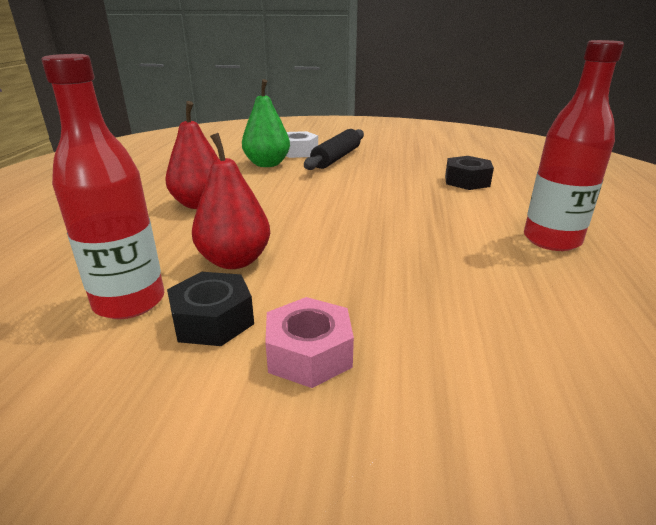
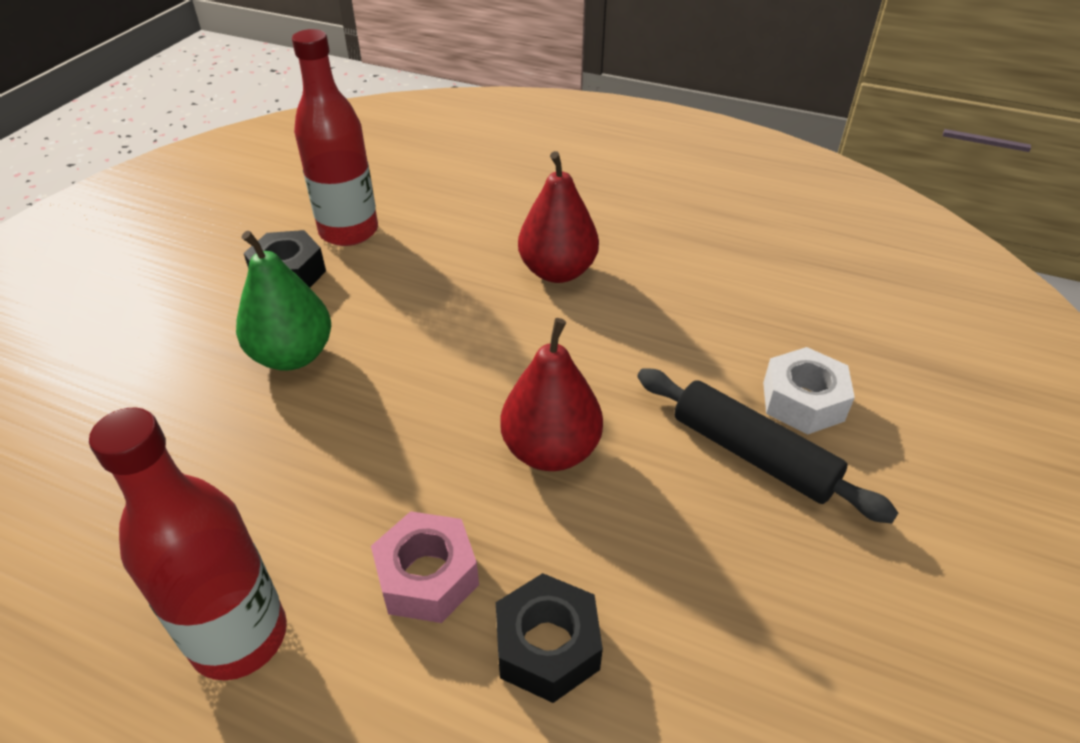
camera: 105 degrees right, 15 degrees up
(235, 261) = (385, 291): red pear -> red pear (551, 451)
(267, 164) = (724, 349): green pear -> green pear (293, 355)
(309, 353) = (203, 321): pink nut -> pink nut (427, 577)

